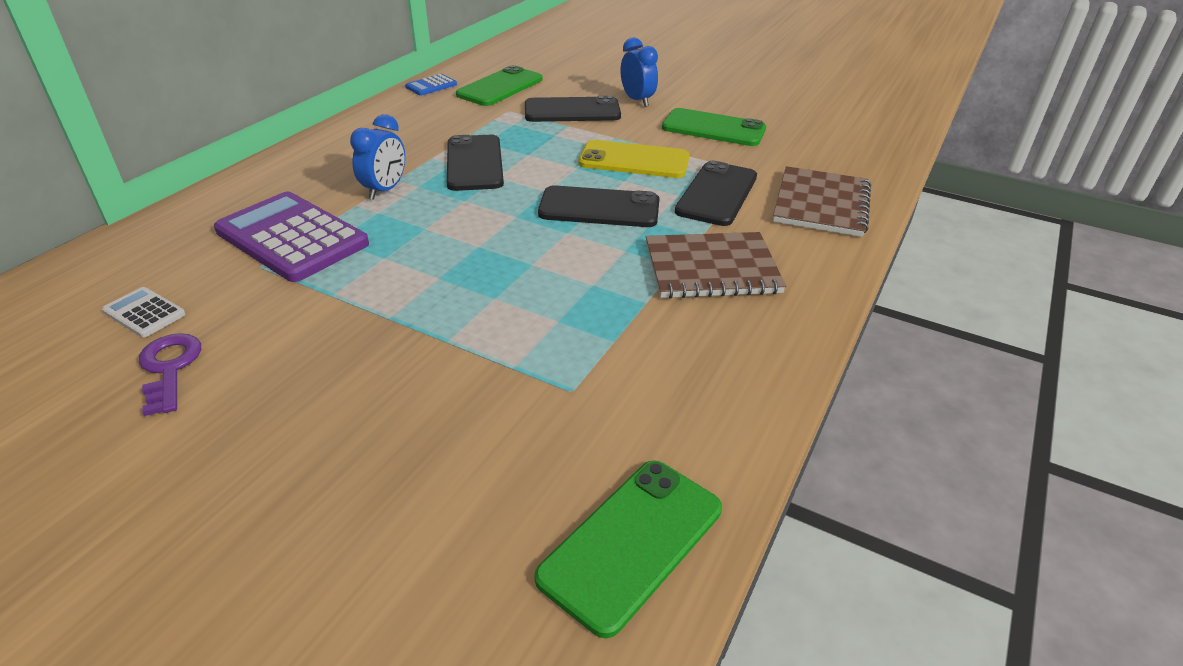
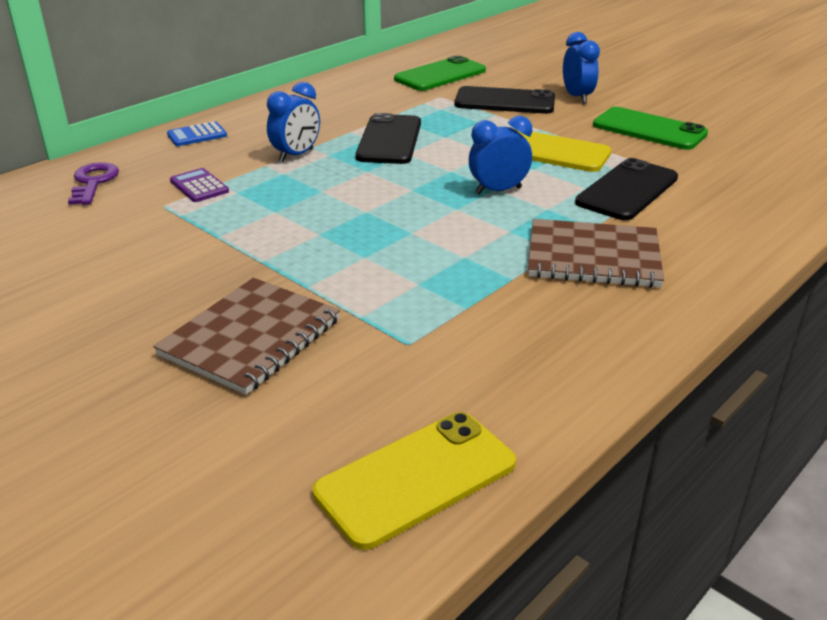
camera: 15 degrees right, 5 degrees down
(144, 313) = (56, 232): white calculator -> none
(169, 368) = (61, 277): purple key -> purple key (93, 182)
(292, 238) = (199, 186): purple calculator -> purple calculator, size x0.45
(431, 86) = (373, 69): blue calculator -> blue calculator (197, 135)
(599, 208) = (498, 191): black phone -> blue clock
(631, 542) = (416, 478): green phone -> yellow phone
(821, 204) = (740, 211): brown notebook -> brown notebook (250, 337)

